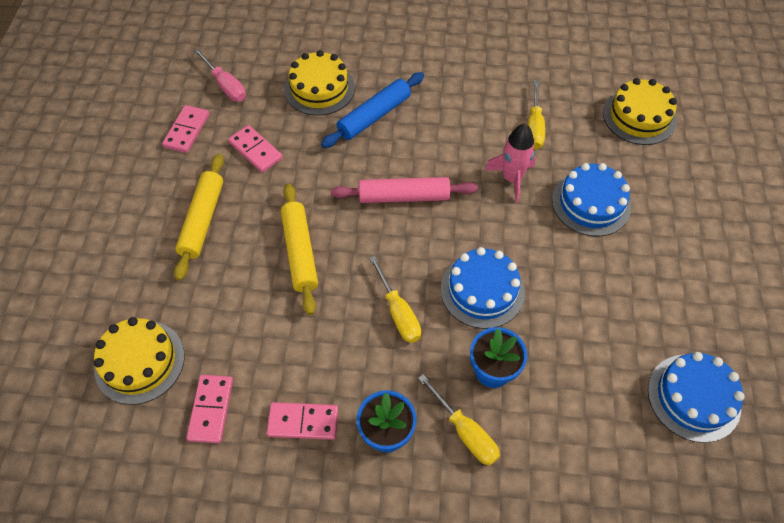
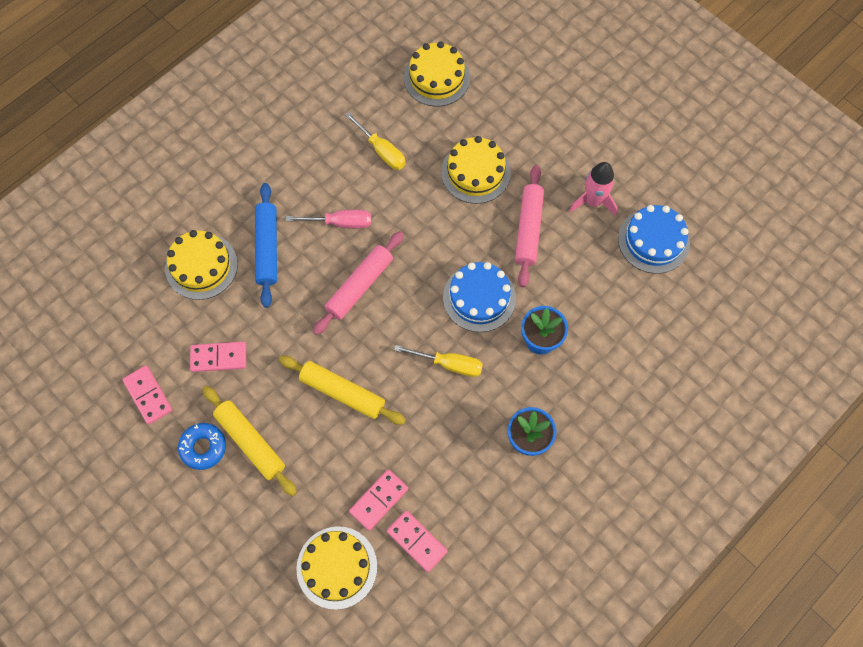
camera: 50 degrees left, 10 degrees up
(173, 193) = (203, 447): none -> blue donut
(226, 86) = (128, 333): pink screwdriver -> pink screwdriver (340, 223)
(303, 422) = (476, 486): pink domino -> pink domino (379, 500)
(465, 432) = (566, 391): yellow screwdriver -> none
(511, 178) = (410, 203): pink rocket -> pink rocket (593, 201)
(585, 281) = (528, 229): none -> pink rolling pin
(591, 203) = (475, 172): blue cake -> yellow cake

